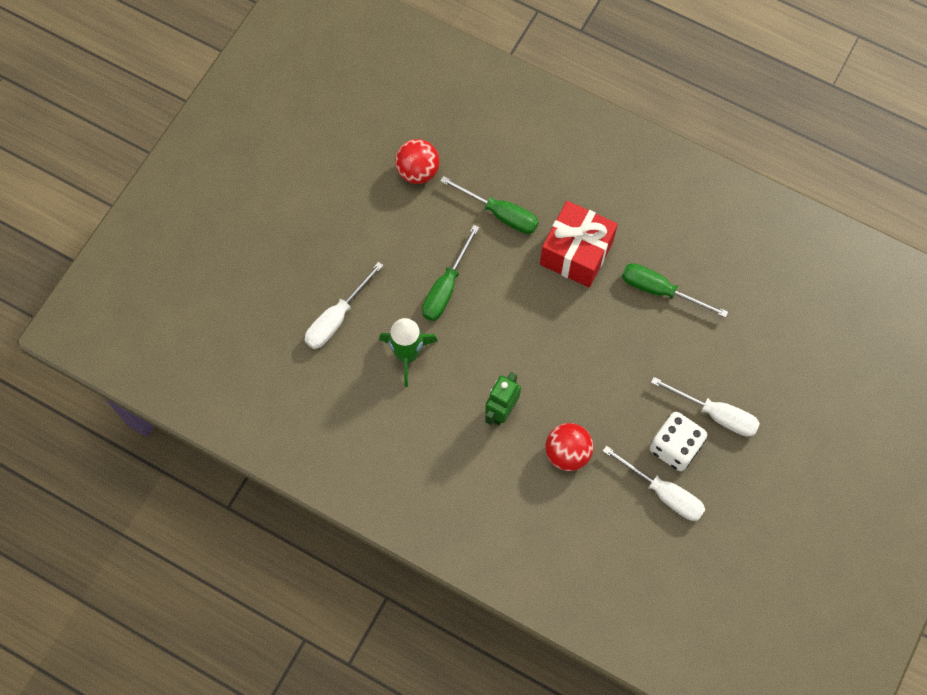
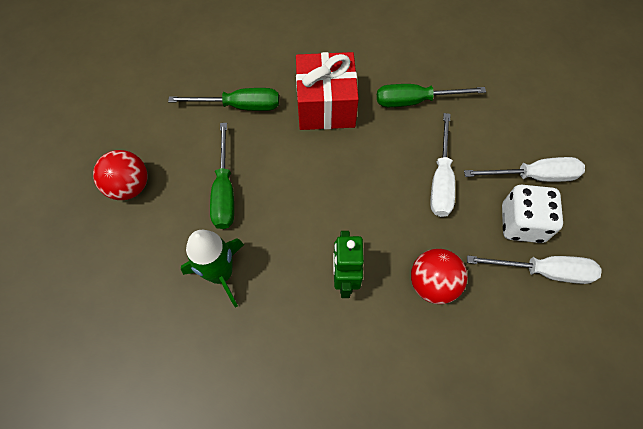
camera: 30 degrees left, 5 degrees down
(336, 318) = (127, 276): white screwdriver -> white screwdriver (441, 180)
(418, 171) = (144, 106): red ball -> red ball (129, 187)

